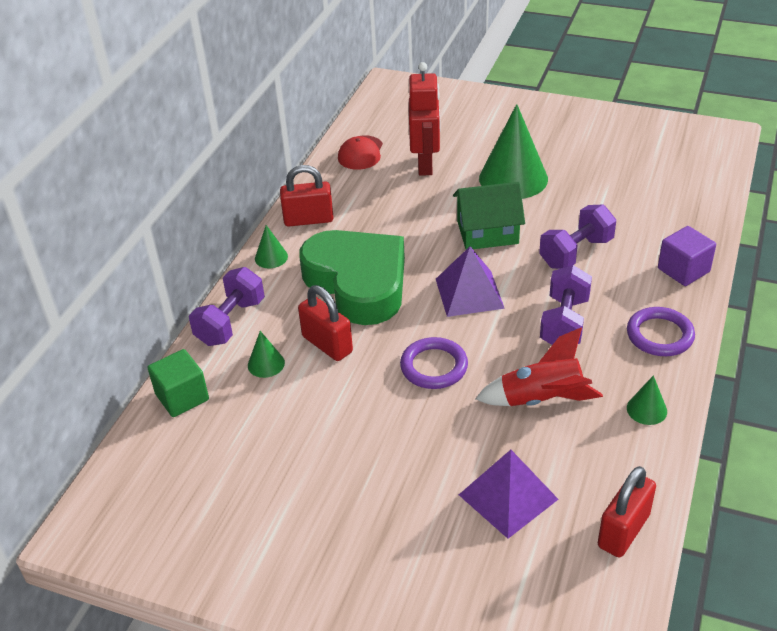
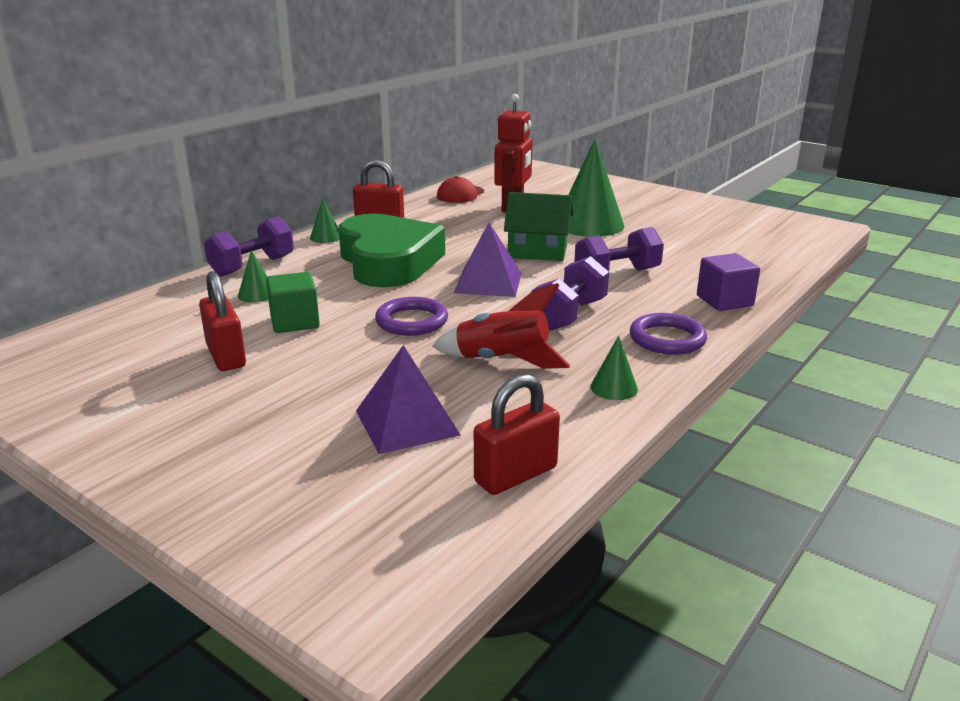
camera: 15 degrees right, 15 degrees down
(182, 397) = (163, 301): green cube -> green cube (295, 322)
(327, 344) = (324, 292): red padlock -> red padlock (226, 356)

